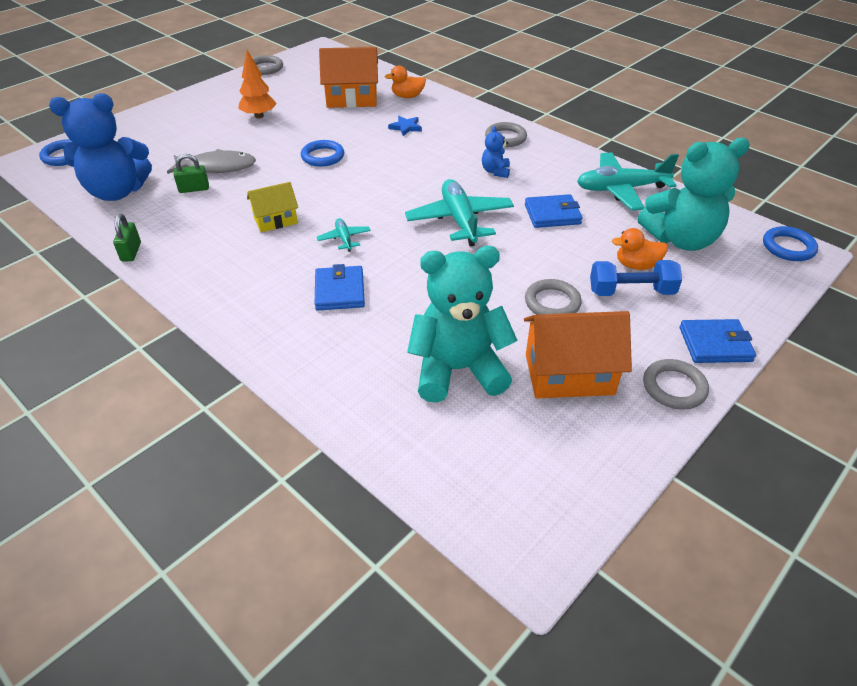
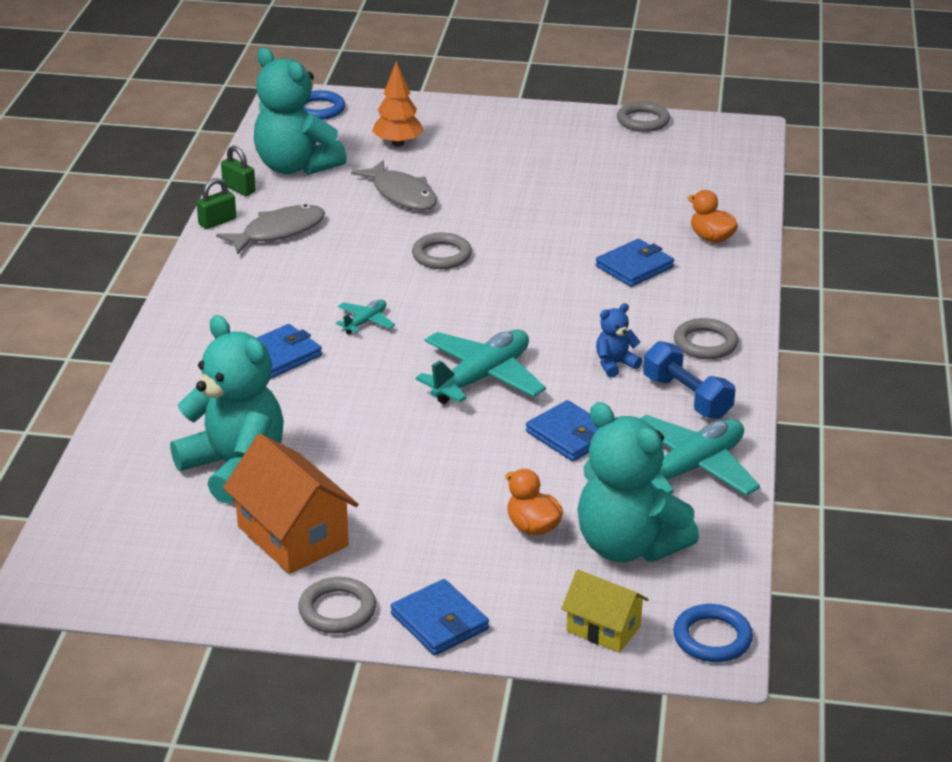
camera: 55 degrees right, 10 degrees down
(117, 192) = (296, 166): blue teddy bear -> turquoise teddy bear
(186, 231) = (279, 232): none -> grey fish
(194, 189) = (349, 202): green padlock -> green padlock (239, 189)
(259, 116) = (531, 168): orange tree -> orange tree (398, 143)
(275, 220) = (351, 270): yellow house -> yellow house (603, 629)
(323, 156) = (500, 243): blue ring -> none
(352, 98) = (652, 205): orange house -> none
(405, 127) = (634, 267): blue star -> blue wallet
(552, 302) = (398, 489): grey ring -> grey ring (441, 255)
(621, 189) = (691, 468): turquoise plane -> turquoise plane turned 90 degrees clockwise
(631, 291) = (476, 537): blue dumbbell -> blue dumbbell (687, 397)

